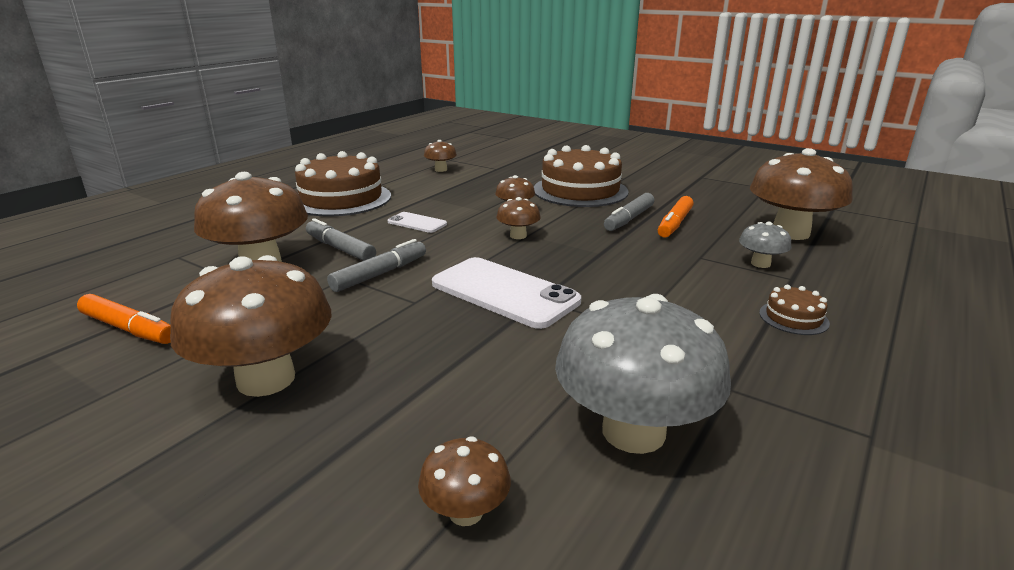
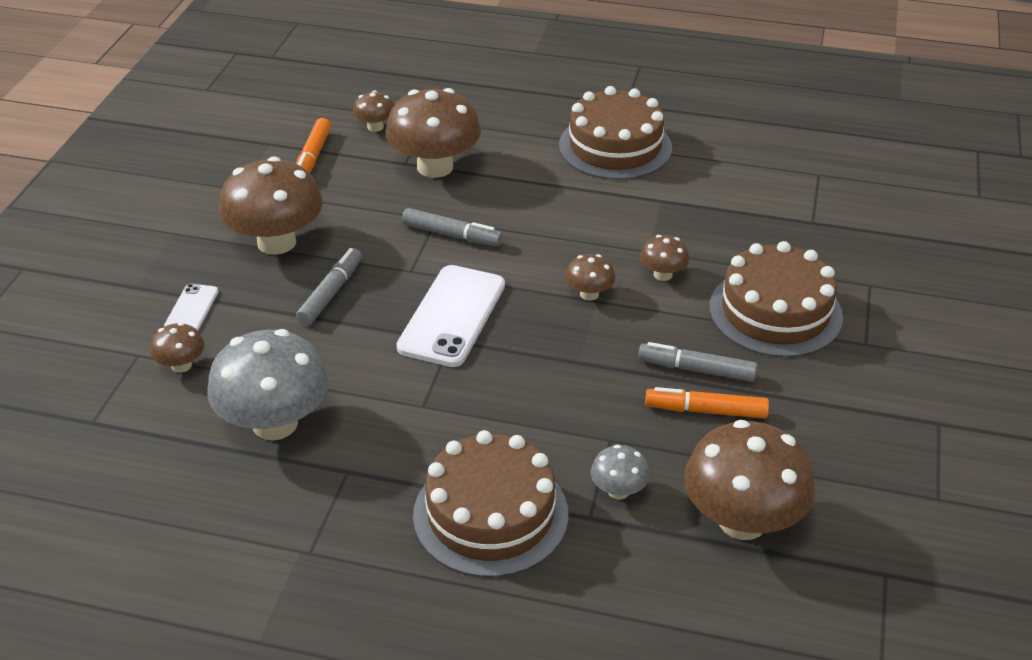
camera: 70 degrees right, 15 degrees up
(340, 248) = (491, 194): grey marker -> grey marker (331, 293)
(417, 223) = (581, 218): white phone -> white phone (192, 309)
(441, 169) = (769, 179): brown mushroom -> brown mushroom (375, 127)
(793, 318) = (490, 514): brown cake -> brown cake, size x2.32

